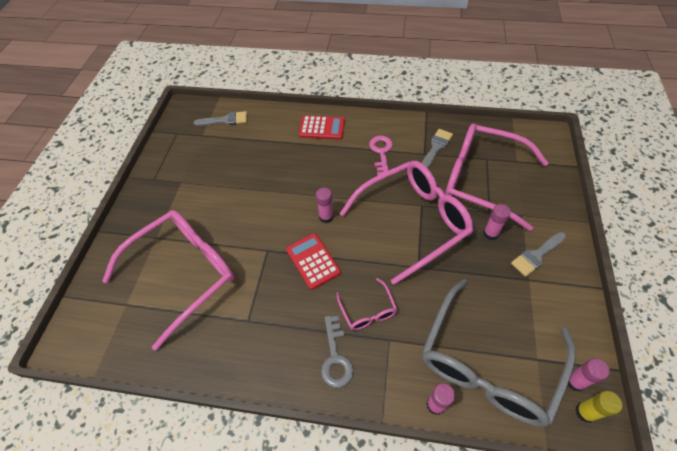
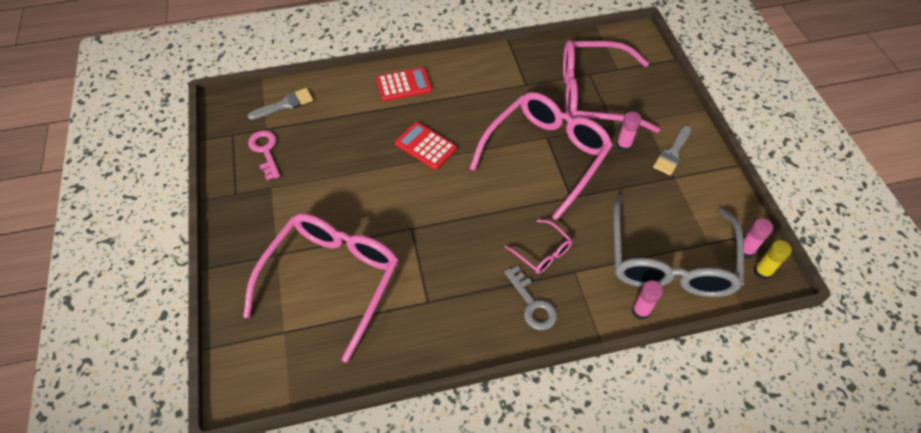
camera: 25 degrees left, 0 degrees up
(313, 261) = (465, 224): red calculator -> red calculator (425, 146)
(326, 217) = (456, 177): pink glue stick -> none
(381, 153) = (481, 95): pink key -> pink key (265, 151)
(436, 147) = (535, 75): grey brush -> none

